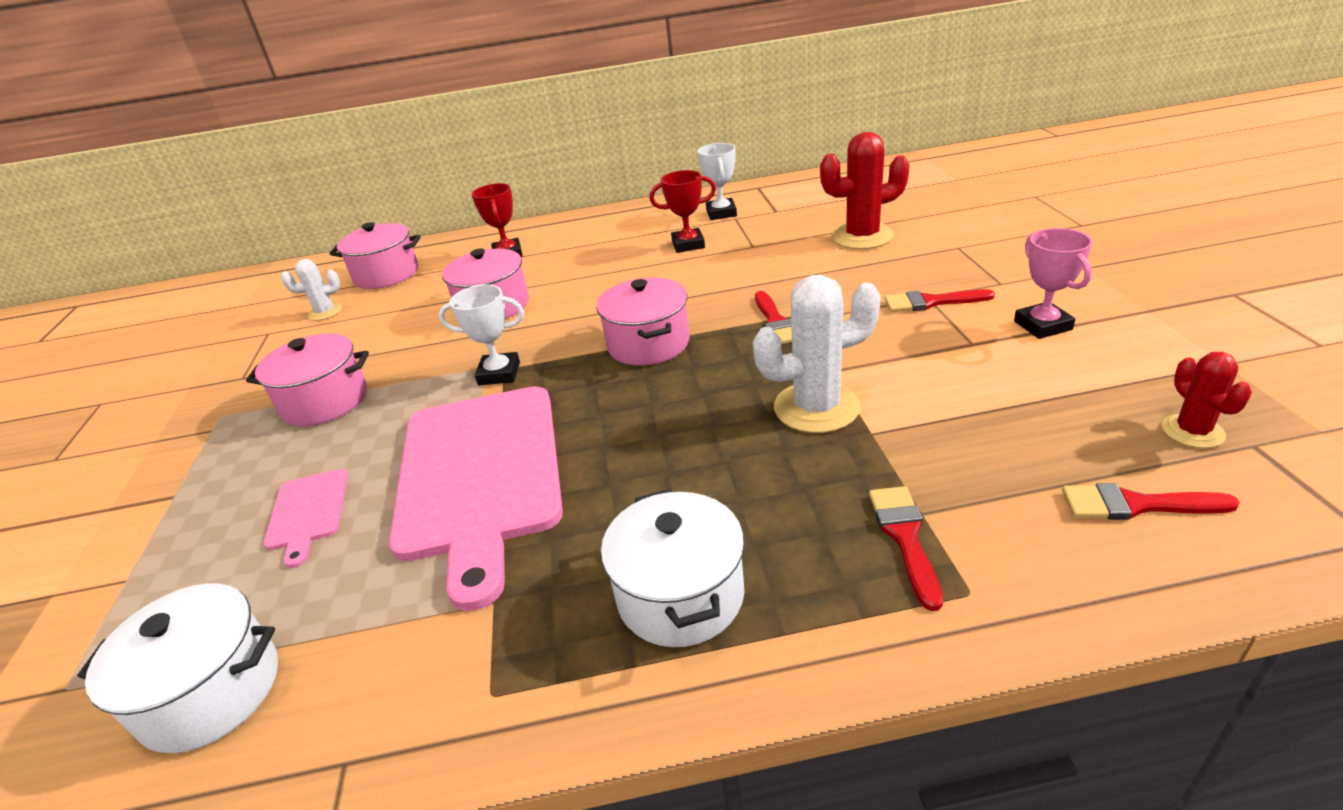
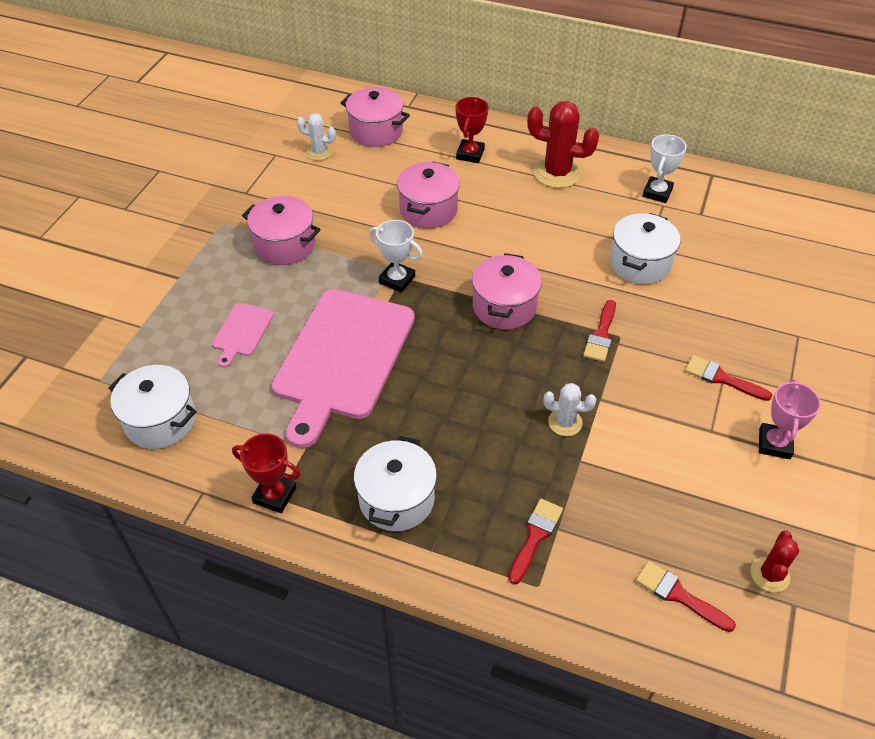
camera: 25 degrees right, 15 degrees up
(688, 244) = (604, 217): red trophy -> red trophy (274, 495)
(756, 259) = (640, 263): none -> white pot
(816, 407) = (565, 422): white cactus -> white cactus, size x0.56
(862, 237) = (738, 283): red cactus -> red cactus (557, 173)

